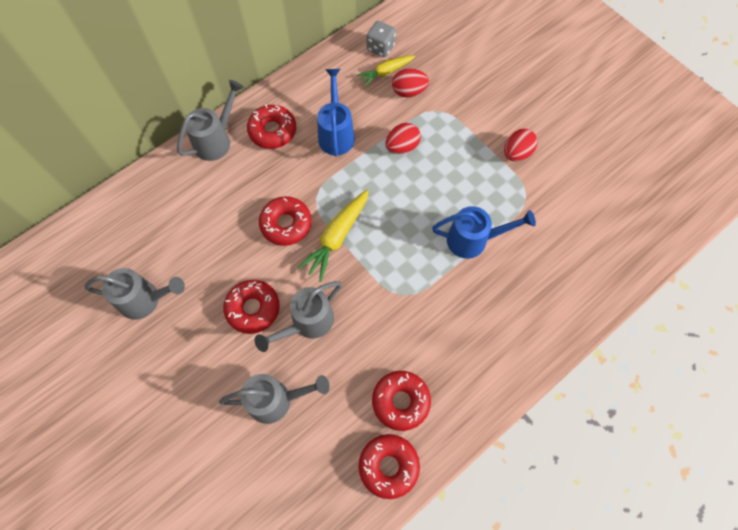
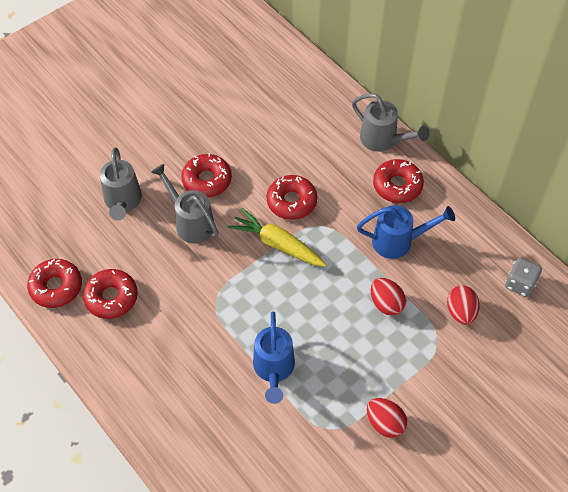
camera: 90 degrees right, 10 degrees down
(145, 300) = (218, 103): grey watering can -> none
(386, 72) = (485, 289): yellow carrot -> none

